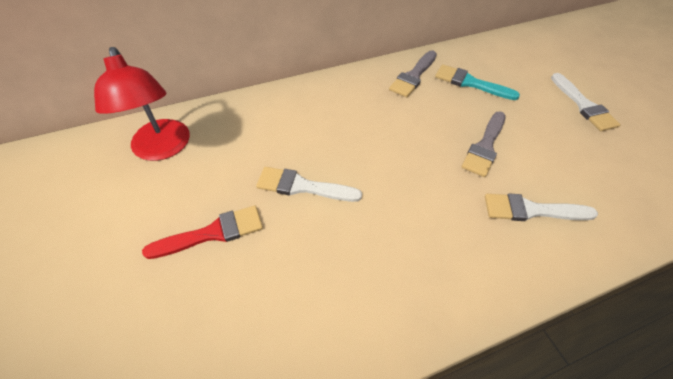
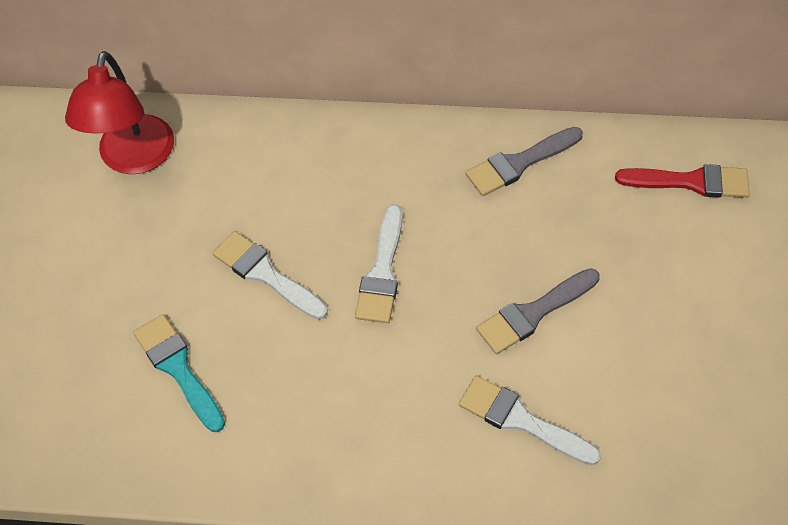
camera: 30 degrees right, 5 degrees up
(213, 233) = (141, 290): red brush -> red brush (691, 182)
(470, 83) = (596, 206): turquoise brush -> turquoise brush (178, 368)
(583, 105) = (741, 309): white brush -> white brush (382, 272)

